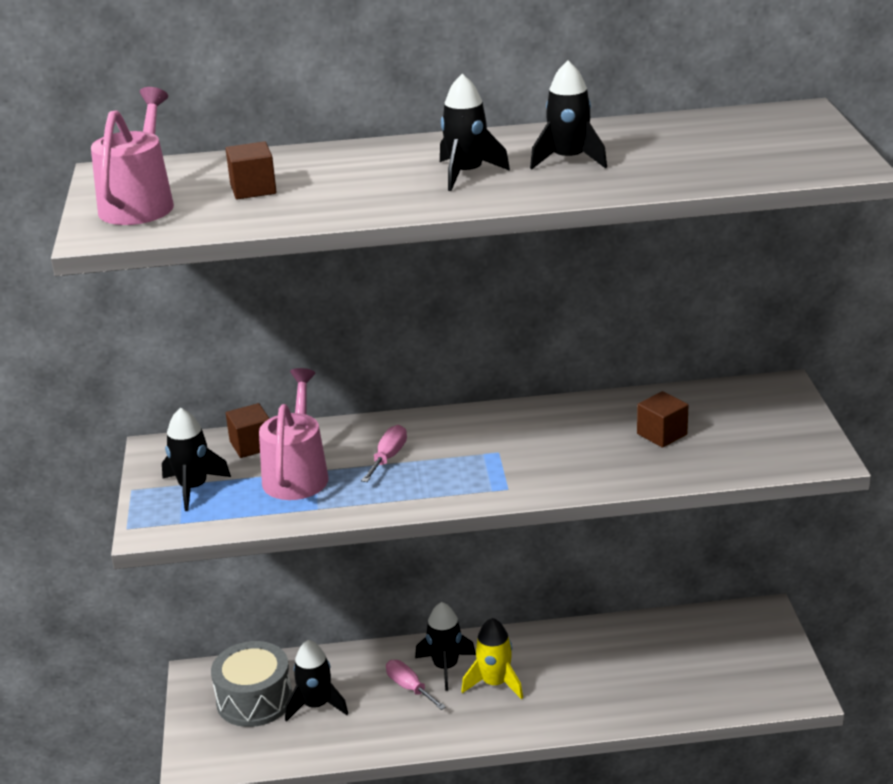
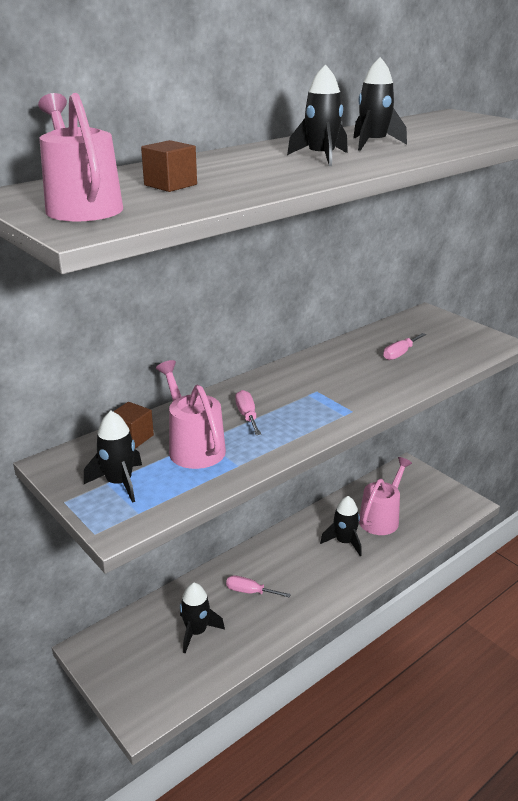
camera: 35 degrees left, 0 degrees up
(254, 700) = (147, 648): grey drum -> none
(445, 667) = (260, 568): black rocket -> black rocket (344, 542)
(495, 683) = (301, 566): yellow rocket -> none
(655, 666) = (381, 518): none -> pink watering can
(662, 434) = (400, 353): brown cube -> pink screwdriver

